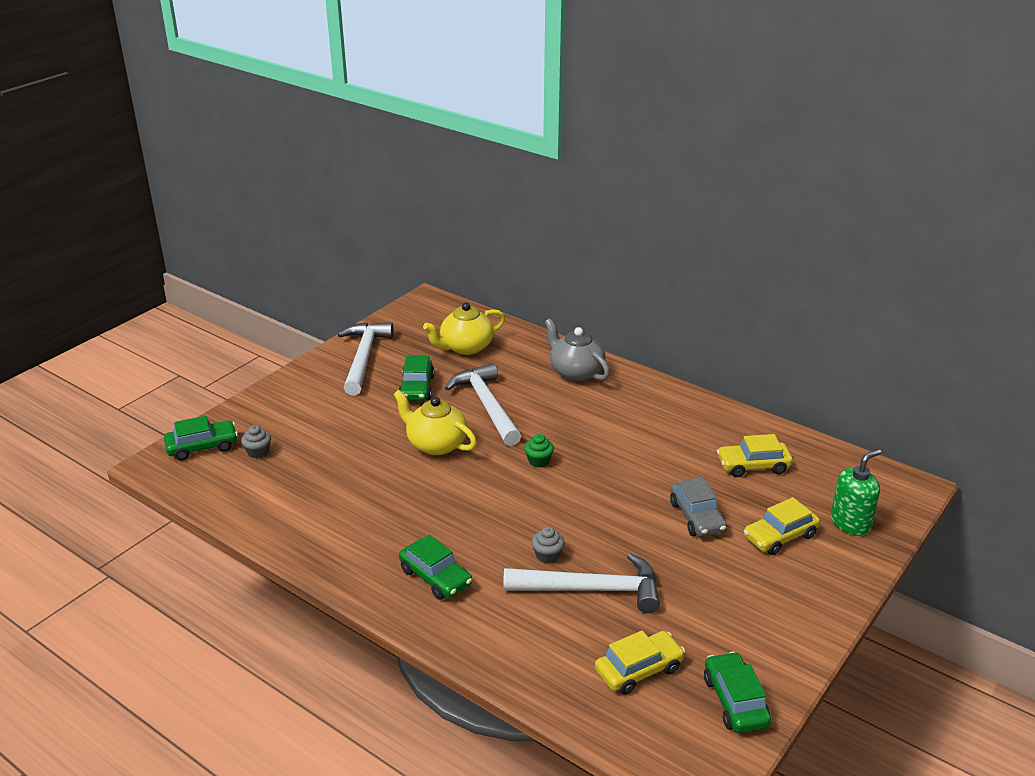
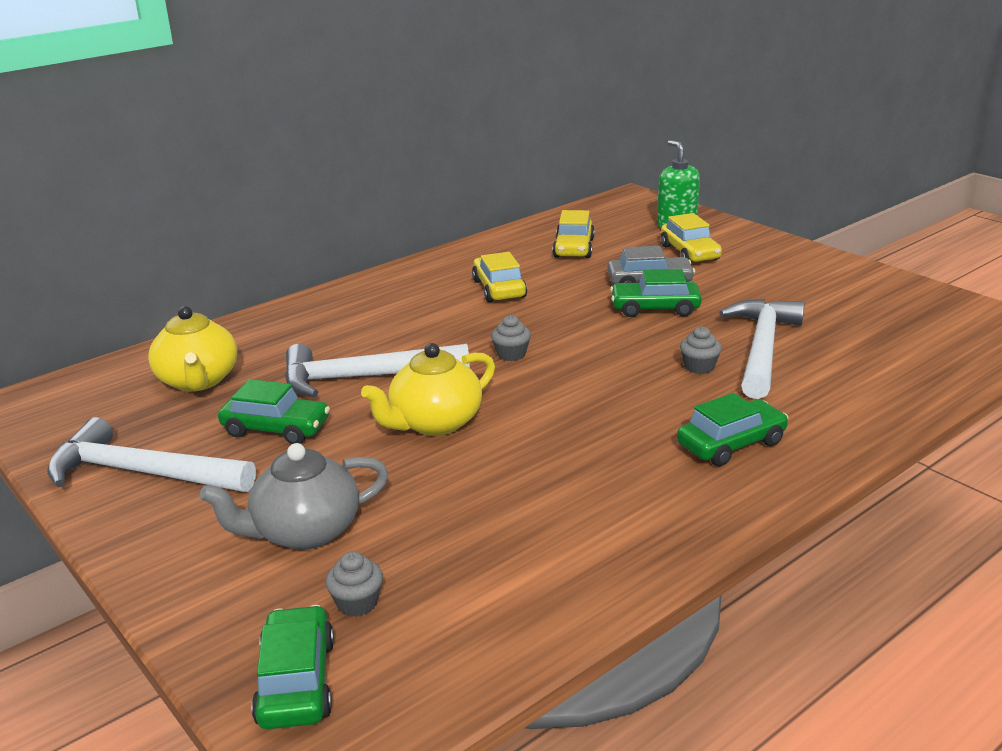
camera: 75 degrees left, 5 degrees down
(539, 461) = (511, 354): green cupcake -> grey cupcake
(575, 372) = (331, 313): grey teapot -> grey teapot (304, 532)
(639, 670) = (887, 338): yellow car -> yellow car (499, 289)
(735, 701) = (922, 301): green car -> green car (655, 308)

